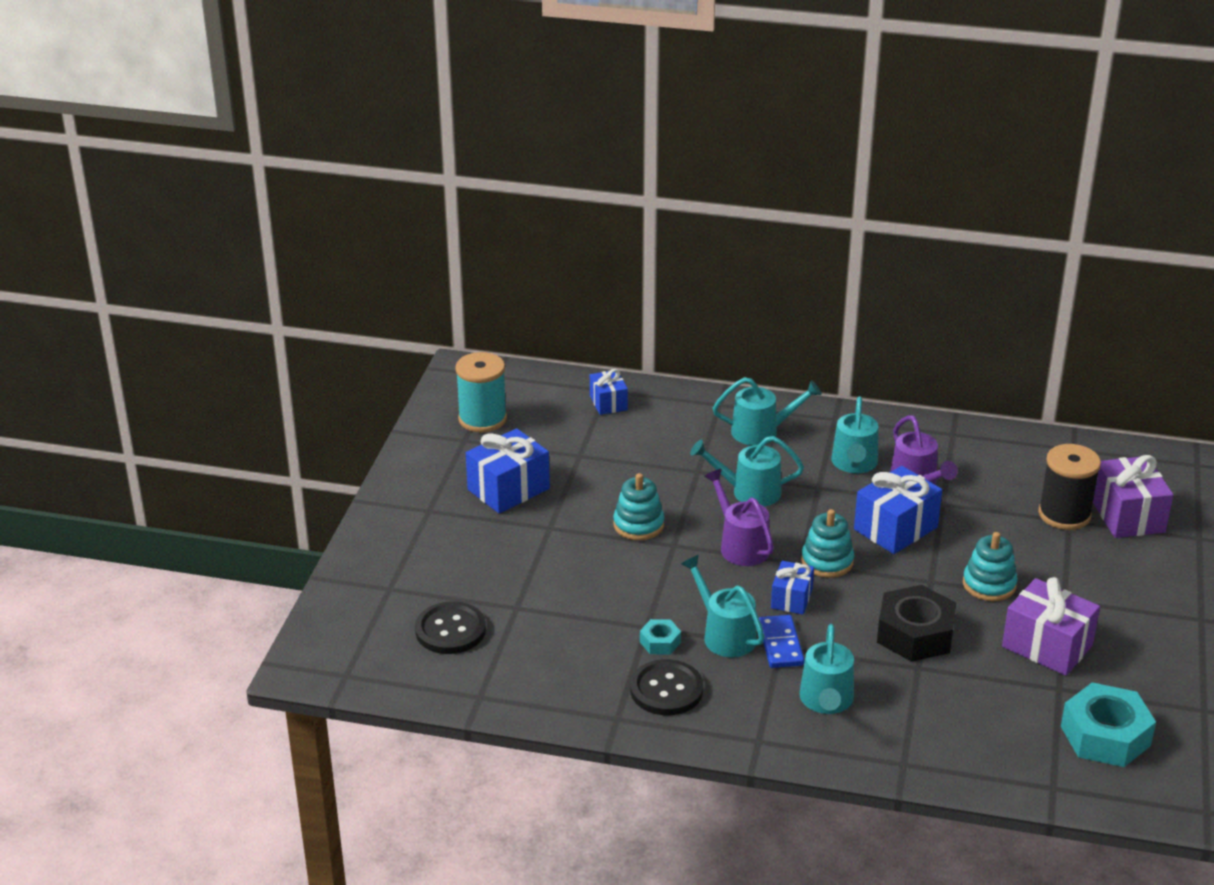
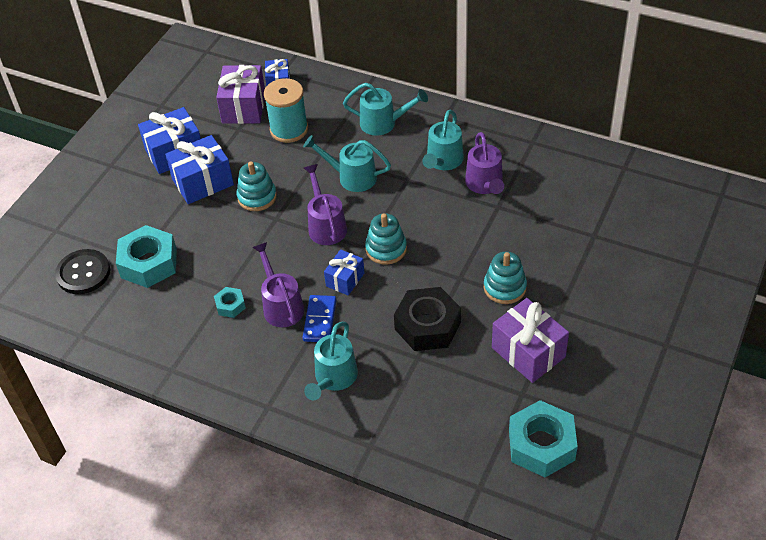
camera: 15 degrees right, 15 degrees up
(482, 419) = (181, 88): turquoise spool -> turquoise spool (289, 129)
(532, 610) = (149, 263): none -> turquoise nut
(666, 690) = (218, 349): black button -> none
(724, 634) = (281, 305): turquoise watering can -> purple watering can
(895, 528) = (451, 225): blue gift -> blue gift (203, 182)
(1064, 514) = (592, 229): black spool -> none
(1127, 515) = (643, 236): purple gift -> purple gift (244, 107)

